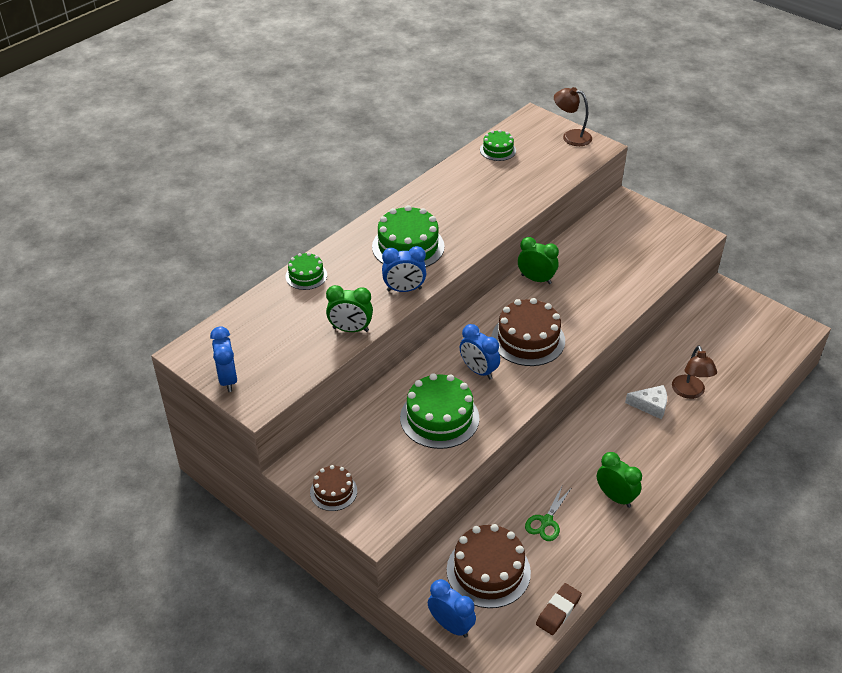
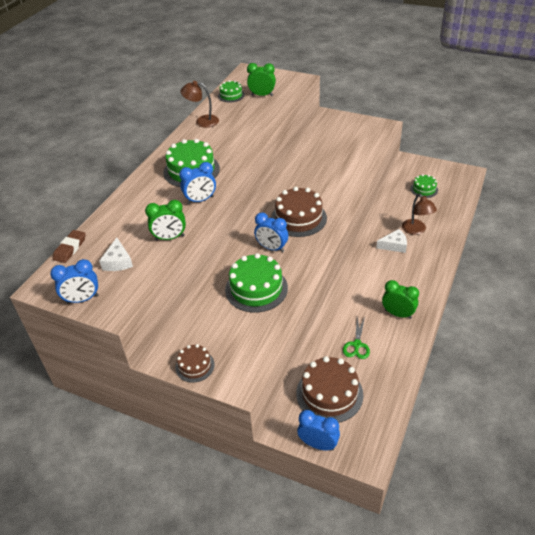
camera: 15 degrees left, 0 degrees up
(228, 379) = (82, 299): blue clock -> blue clock turned 75 degrees counterclockwise
(281, 344) = (118, 262): none -> white cheese
(306, 276) = (120, 208): green cake -> green cake (424, 189)
(536, 279) = (287, 177): green clock -> green clock (262, 95)
(558, 611) = (393, 408): brown eraser -> brown eraser (70, 248)
(571, 136) = (278, 77): brown lamp -> brown lamp (202, 121)

